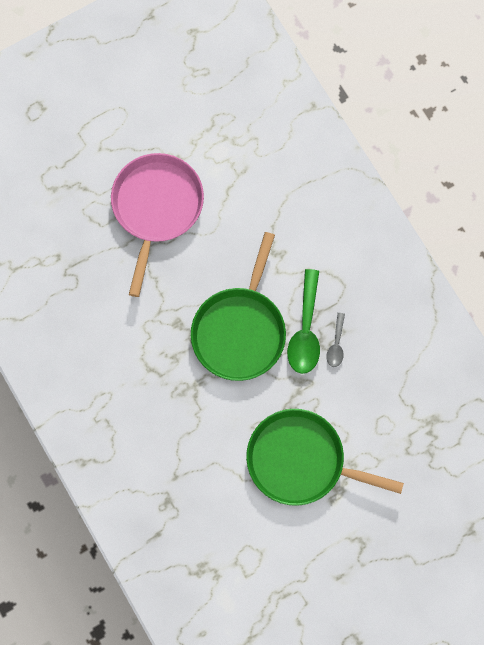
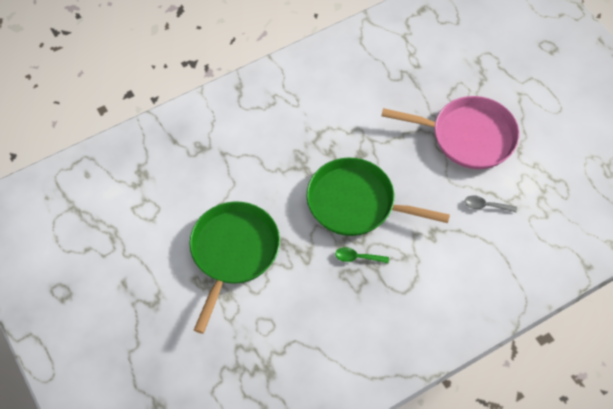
camera: 90 degrees right, 15 degrees down
(305, 330) = (357, 257): green spoon -> green spoon, size x0.52
(336, 344) = (344, 284): grey spoon -> grey spoon (485, 206)

